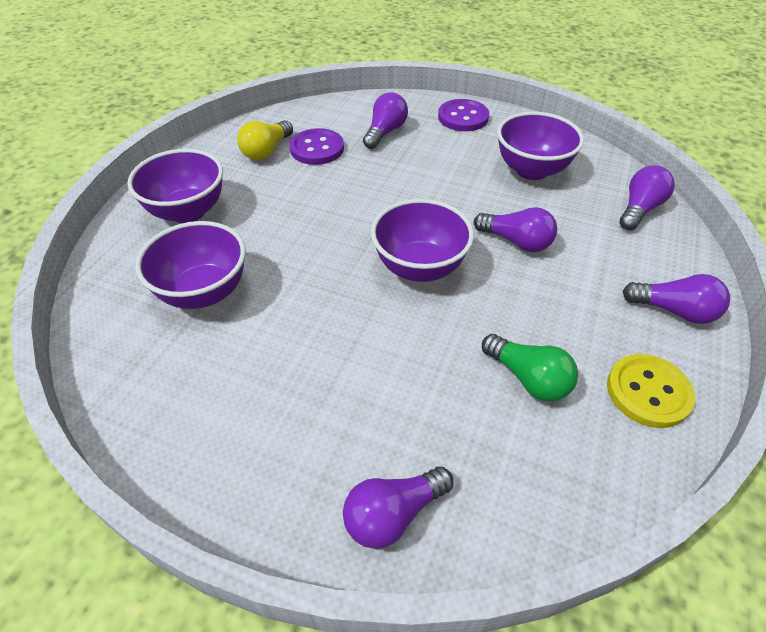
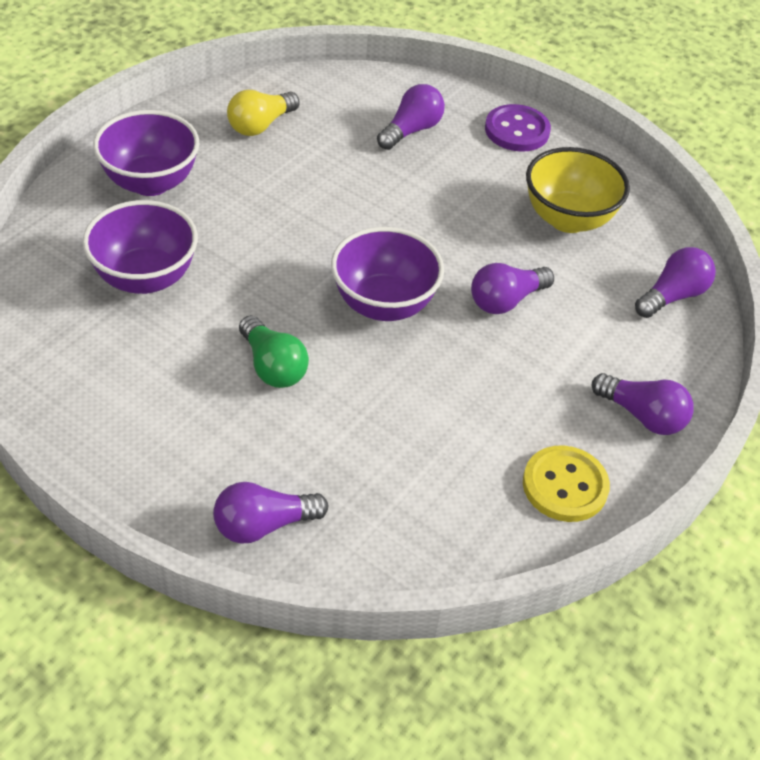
camera: 10 degrees right, 0 degrees up
(317, 149) = (321, 135): purple button -> none
(516, 241) = (506, 300): purple light bulb -> purple light bulb turned 105 degrees clockwise
(528, 378) = (447, 443): green light bulb -> green light bulb (272, 366)
(531, 170) = (568, 219): purple bowl -> yellow bowl

